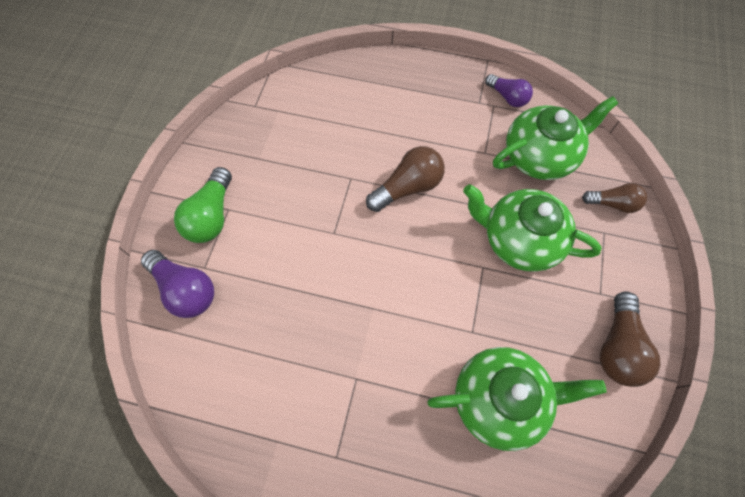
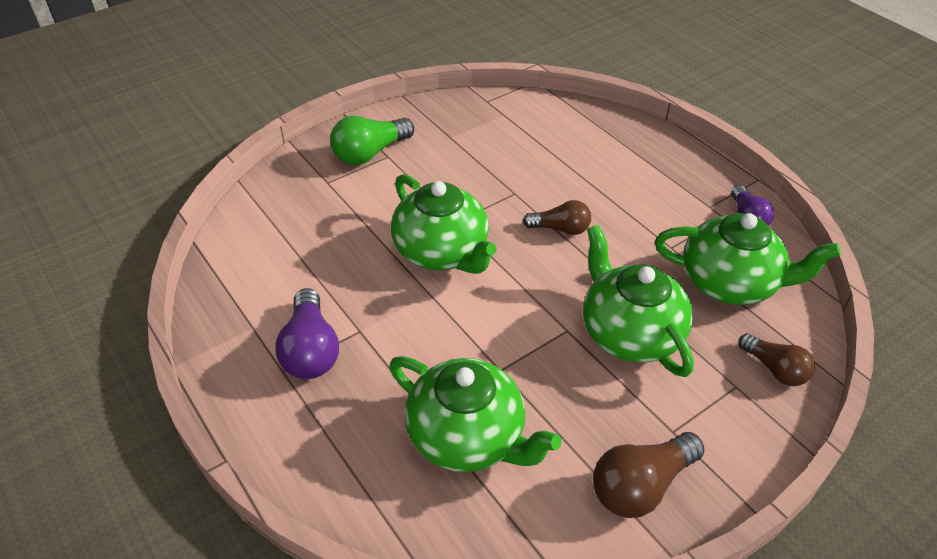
camera: 40 degrees right, 20 degrees down
(185, 290) = (298, 187): purple light bulb -> purple light bulb (310, 350)
(349, 266) = (442, 252): none -> green teapot
(408, 187) = (560, 229): brown light bulb -> brown light bulb, size x0.66

